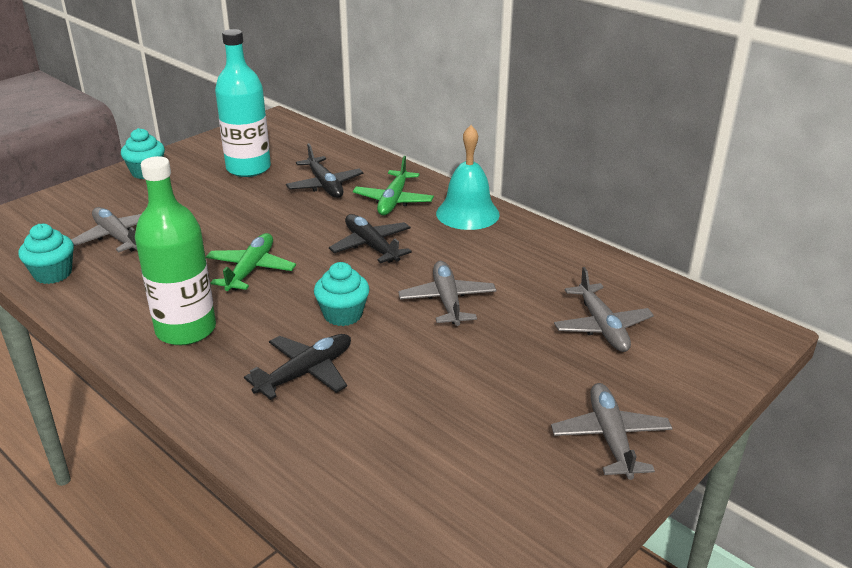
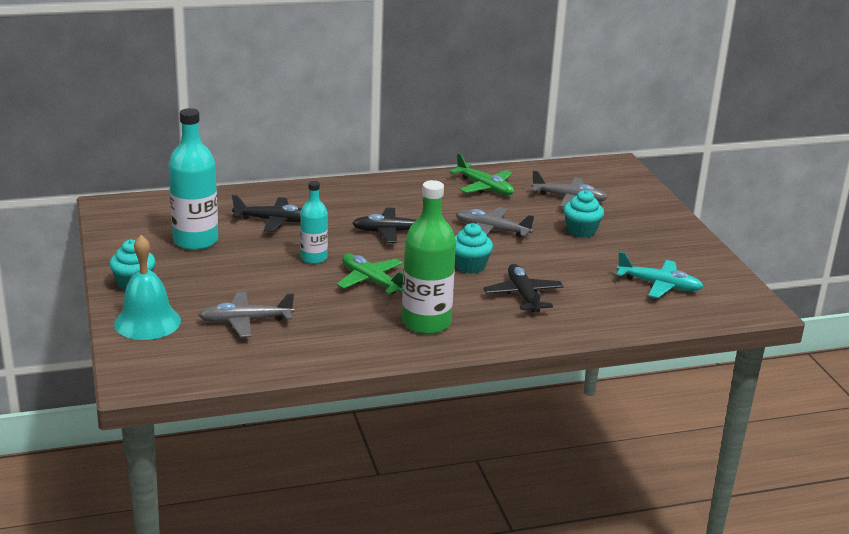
camera: 60 degrees left, 5 degrees down
(53, 274) = (275, 360): turquoise cupcake -> turquoise cupcake (581, 231)
(270, 226) = (314, 258): none -> turquoise bottle
(393, 200) = (335, 205): green plane -> green plane (484, 187)
(442, 479) = (659, 285): none -> turquoise plane
(467, 213) = (389, 188): turquoise bell -> turquoise bell (147, 322)
(610, 438) = (666, 233): grey plane -> none

